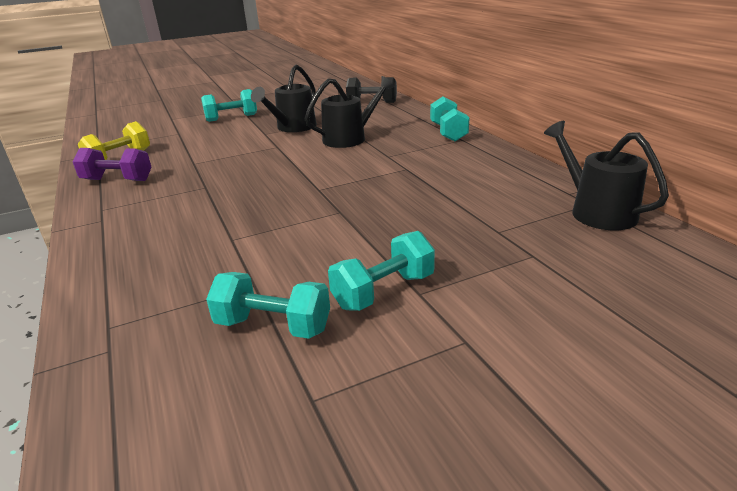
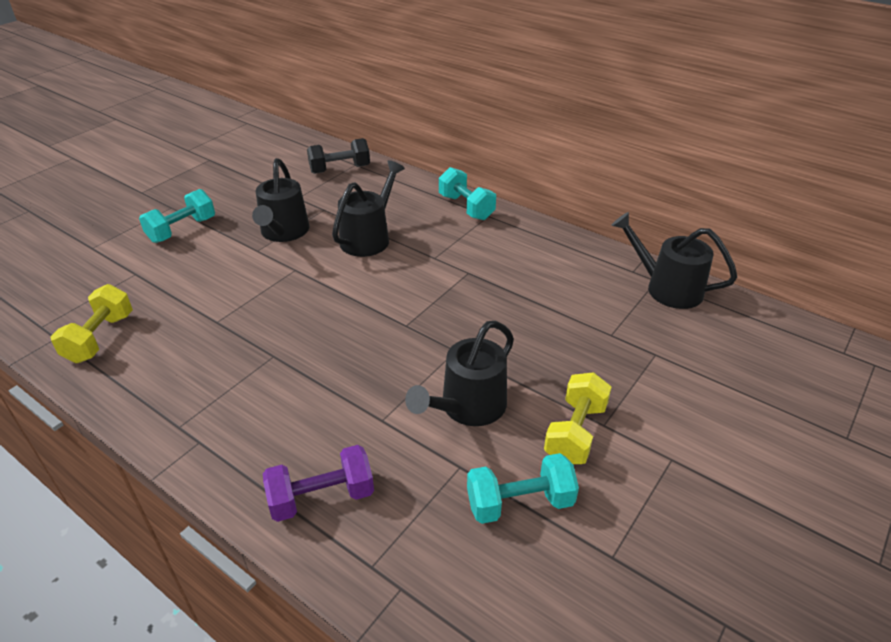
camera: 30 degrees left, 10 degrees up
(117, 180) = (144, 375): purple dumbbell -> purple dumbbell (322, 497)
(307, 249) = (467, 407): none -> black watering can
(383, 291) = (575, 432): turquoise dumbbell -> yellow dumbbell

